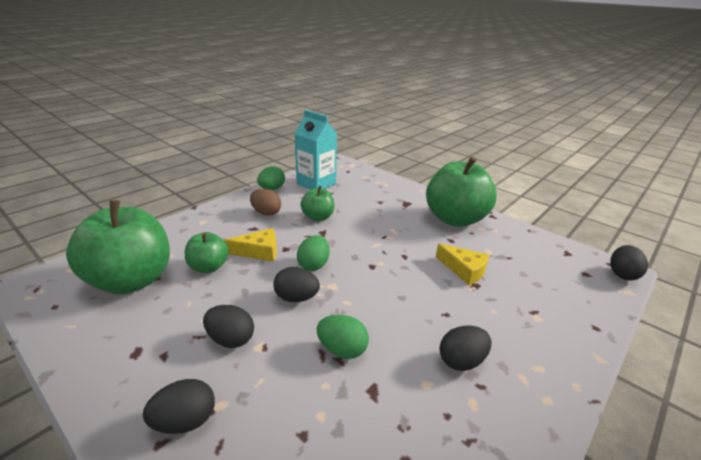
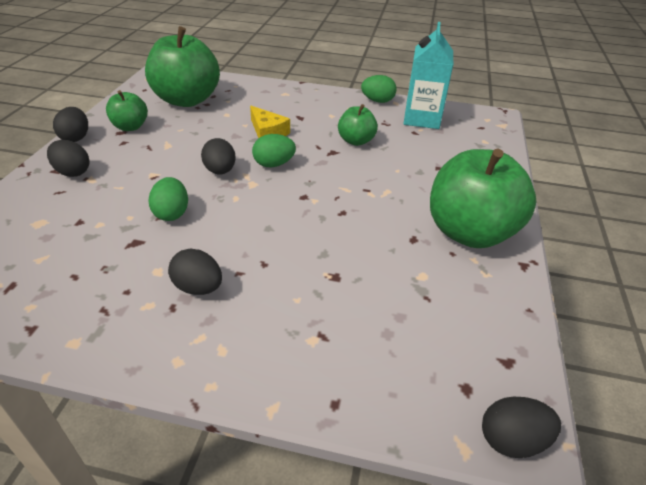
camera: 60 degrees right, 10 degrees up
(209, 267) = (226, 120): green apple -> green apple (130, 127)
(231, 339) = (152, 160): black egg -> black egg (76, 138)
(266, 213) = (331, 114): brown egg -> none
(464, 270) = (356, 261): yellow cheese -> none

